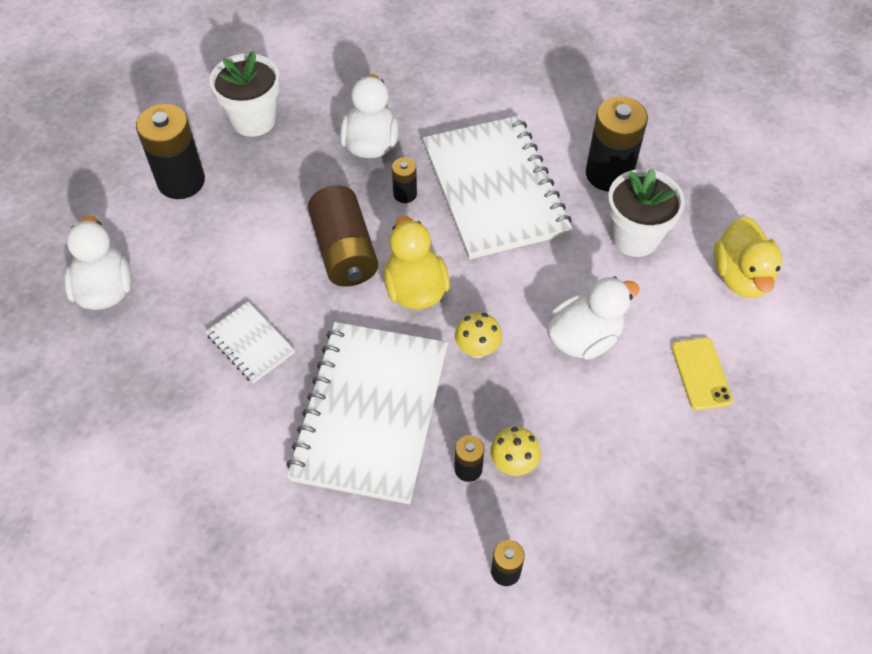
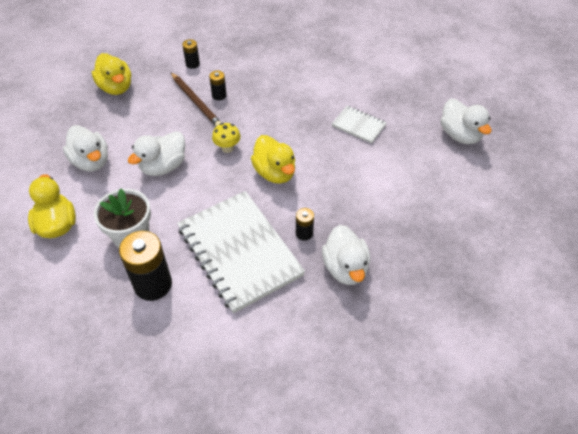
camera: 165 degrees right, 5 degrees down
(181, 181) = (464, 208): black battery -> none
(253, 120) = (445, 268): white flower pot -> none
(344, 251) = (329, 186): brown battery -> none
(370, 413) = (278, 108): white notebook -> none
(513, 463) = (196, 101): yellow mushroom -> brown pencil
(665, 540) = (116, 87): none -> yellow duck
(701, 374) = (91, 161): yellow phone -> white duck

